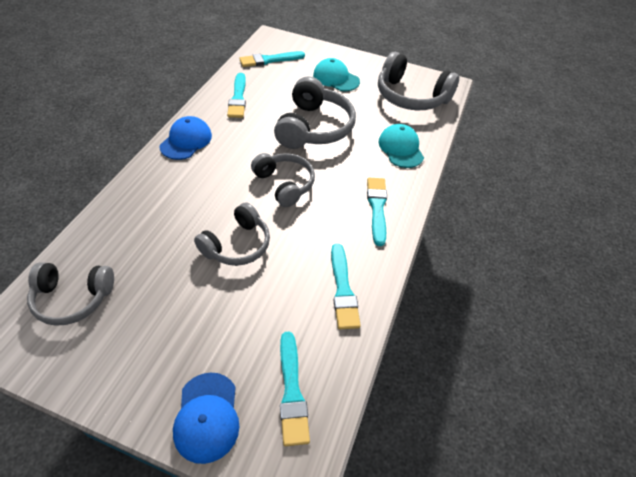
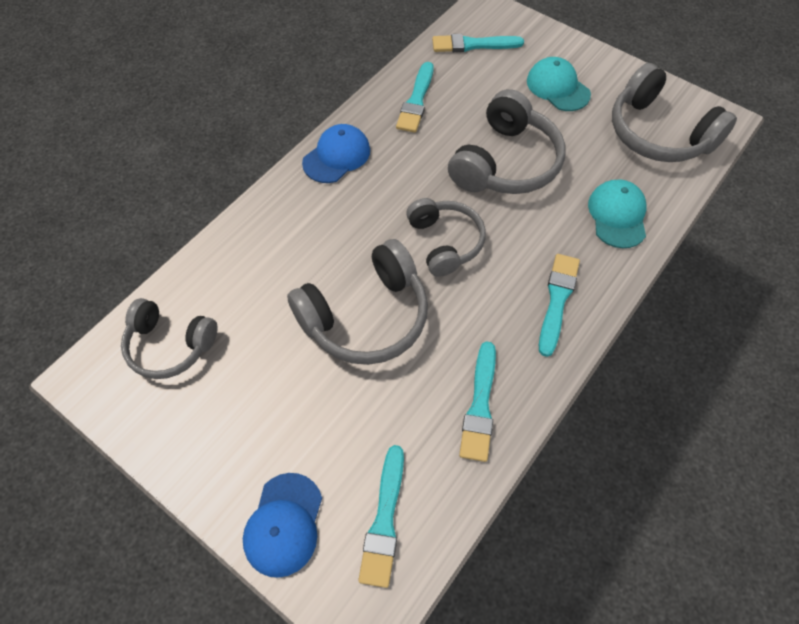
camera: 20 degrees right, 10 degrees up
(237, 245) = (365, 316): grey headphones -> grey headphones, size x1.51

